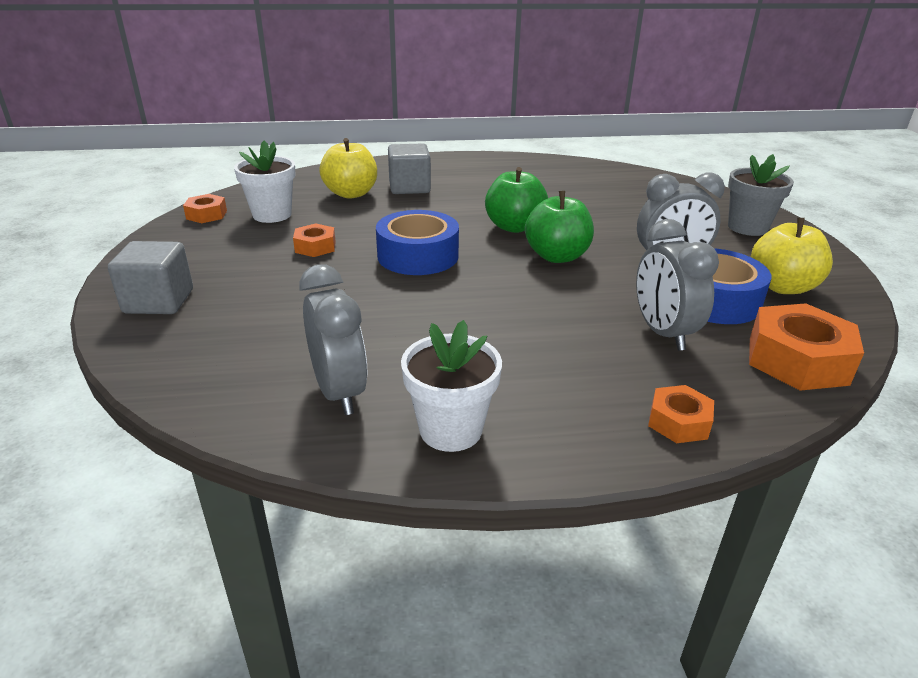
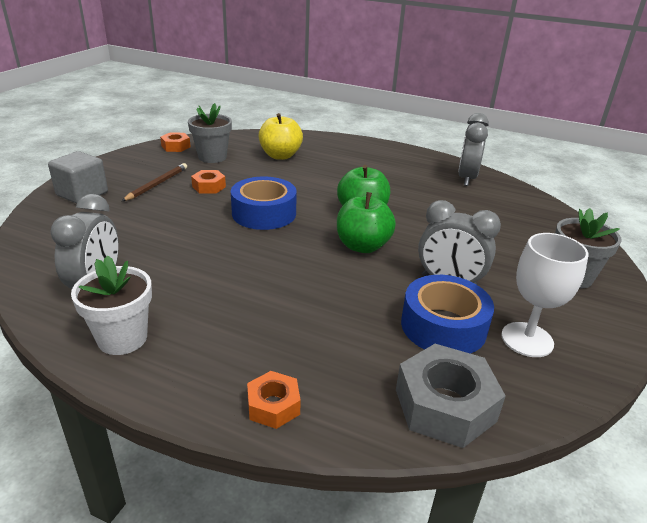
camera: 30 degrees right, 0 degrees up
(246, 262) = (157, 184): none -> brown pencil
(272, 215) = (212, 157): white flower pot -> grey flower pot
(409, 187) = (326, 162): grey cube -> none
(663, 333) = (360, 335): grey clock -> grey clock (466, 178)
(782, 287) = (527, 339): yellow apple -> white goblet
(797, 360) = (445, 405): orange nut -> grey nut

